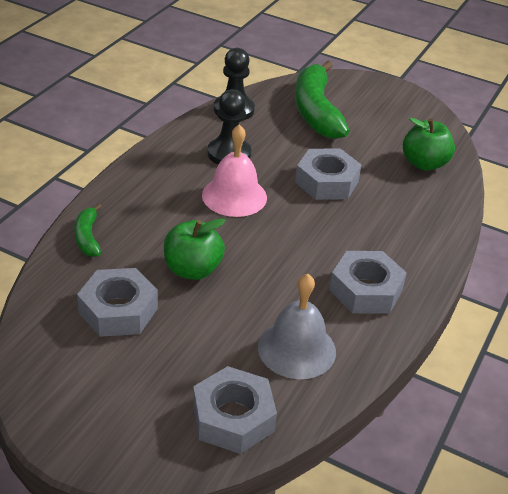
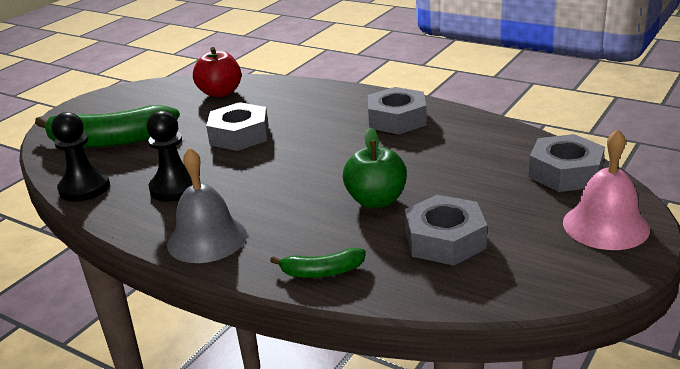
camera: 80 degrees left, 10 degrees down
(234, 196) = (255, 182): pink bell -> pink bell (605, 225)
(296, 349) = (475, 147): grey bell -> grey bell (207, 239)
(424, 163) = (220, 93): green apple -> red apple

